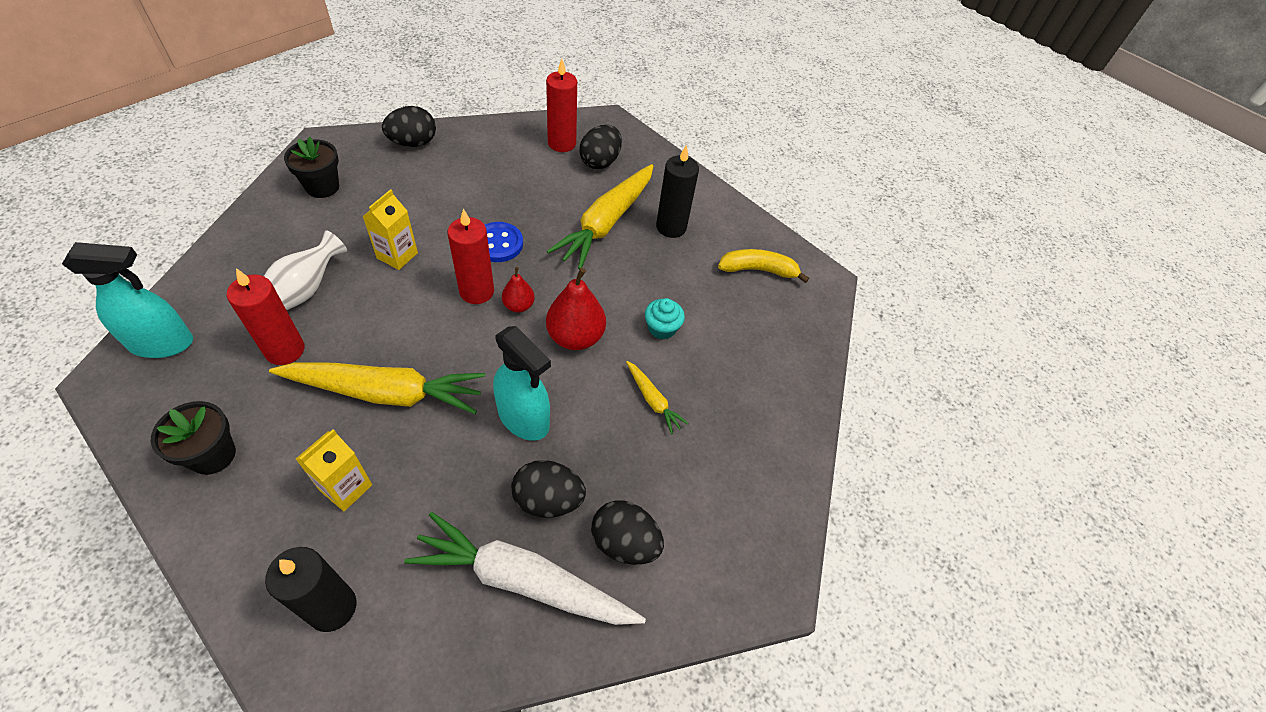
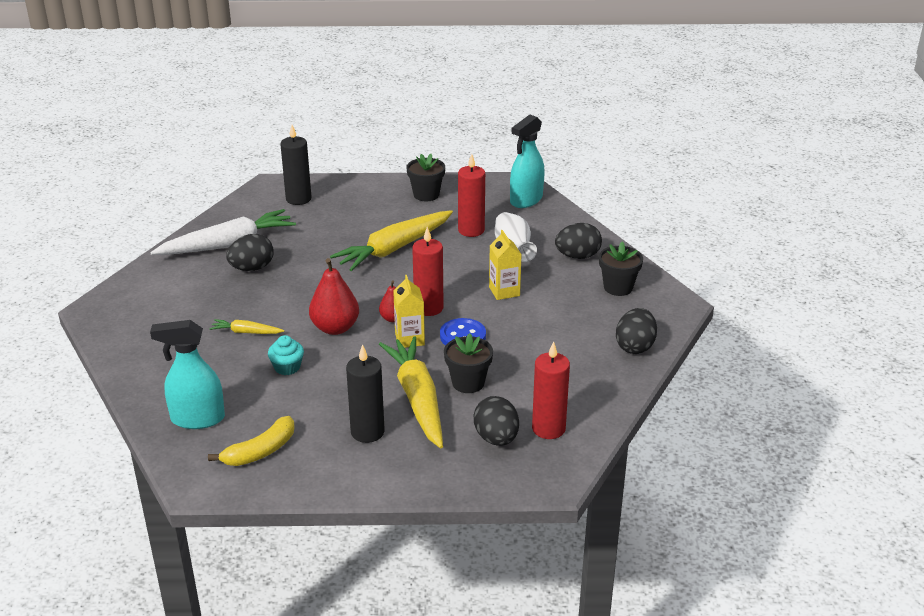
camera: 140 degrees right, 20 degrees down
(346, 487) = (353, 220): yellow carton -> yellow carton (409, 339)
(524, 419) = (309, 282): turquoise spray bottle -> turquoise spray bottle (197, 419)
(556, 207) = (468, 383): none -> black flower pot
(624, 543) = (193, 279): black egg -> black egg (577, 256)

